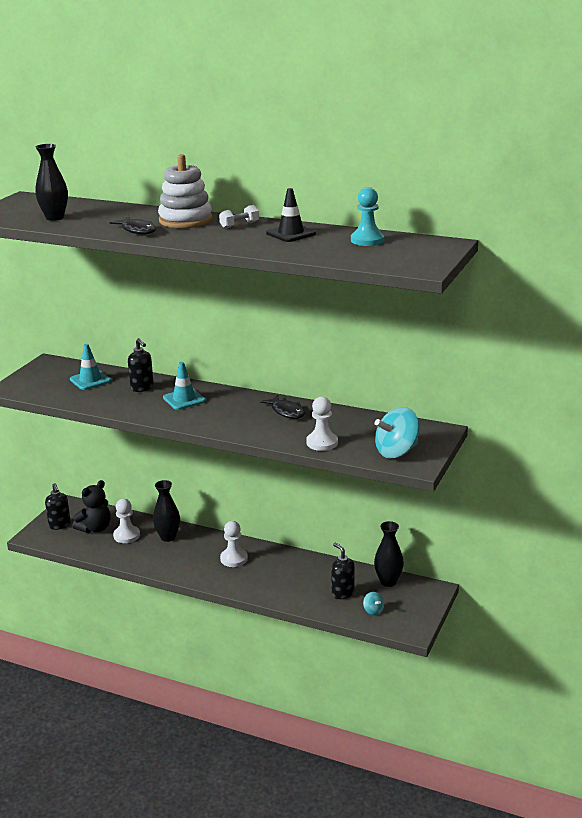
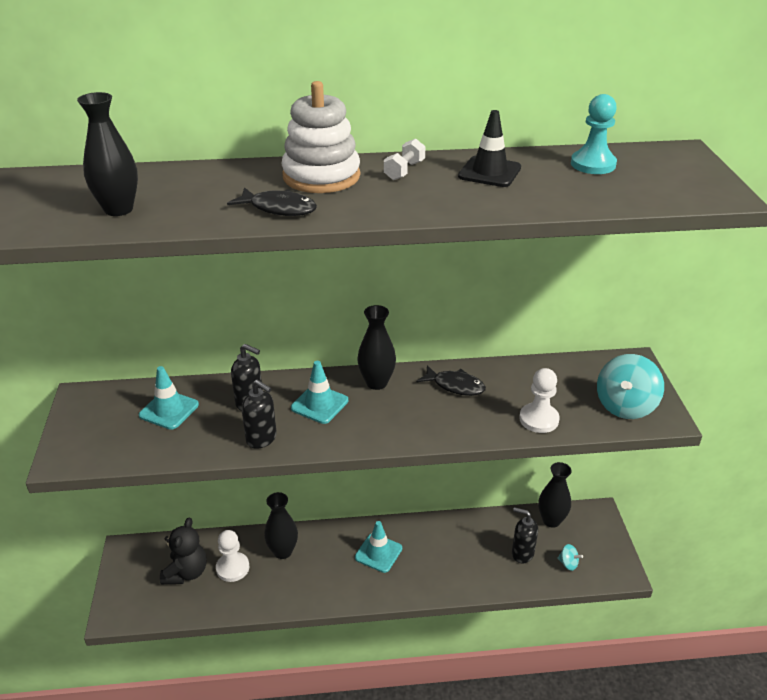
camera: 30 degrees left, 10 degrees up
(60, 525) = (137, 585): black soap dispenser -> black soap dispenser (262, 439)
(234, 398) = (376, 383): none -> black vase
(234, 559) = (378, 553): white pawn -> turquoise traffic cone

